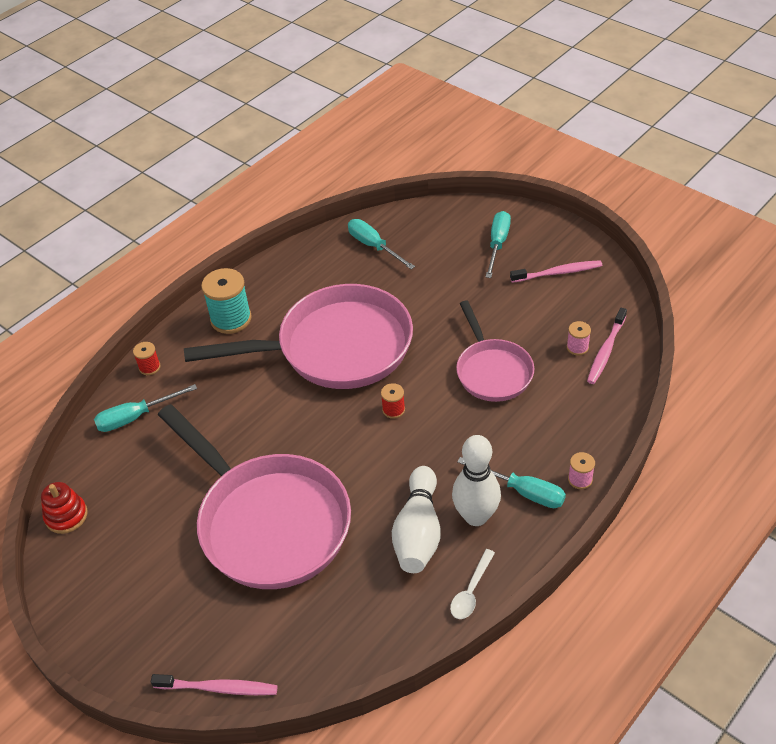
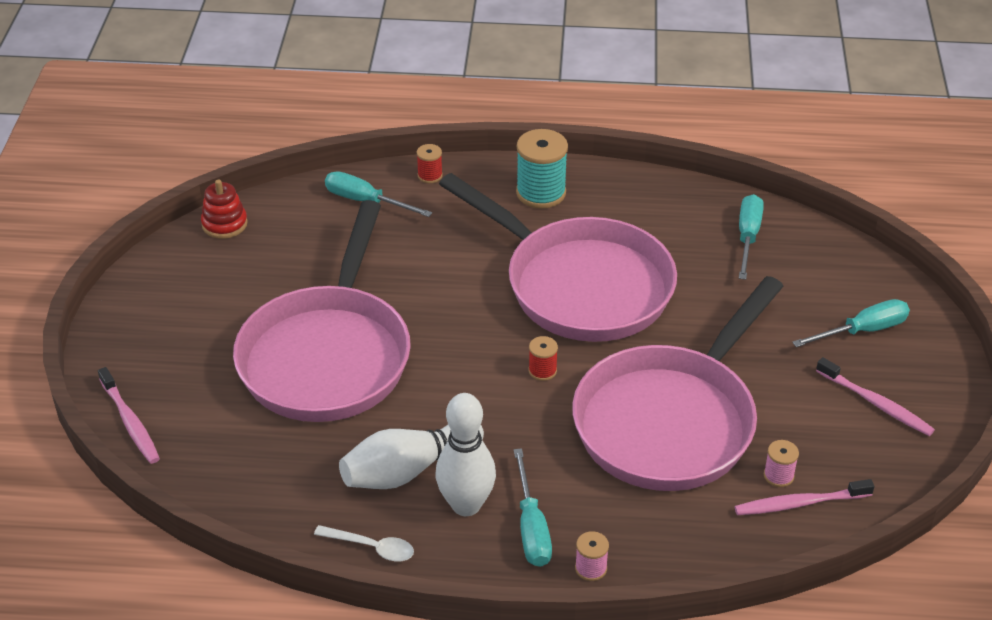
camera: 50 degrees right, 5 degrees down
(471, 591) = (372, 547): white spoon -> white spoon turned 150 degrees counterclockwise
(492, 371) = (671, 420): pink pan -> pink pan, size x1.78

